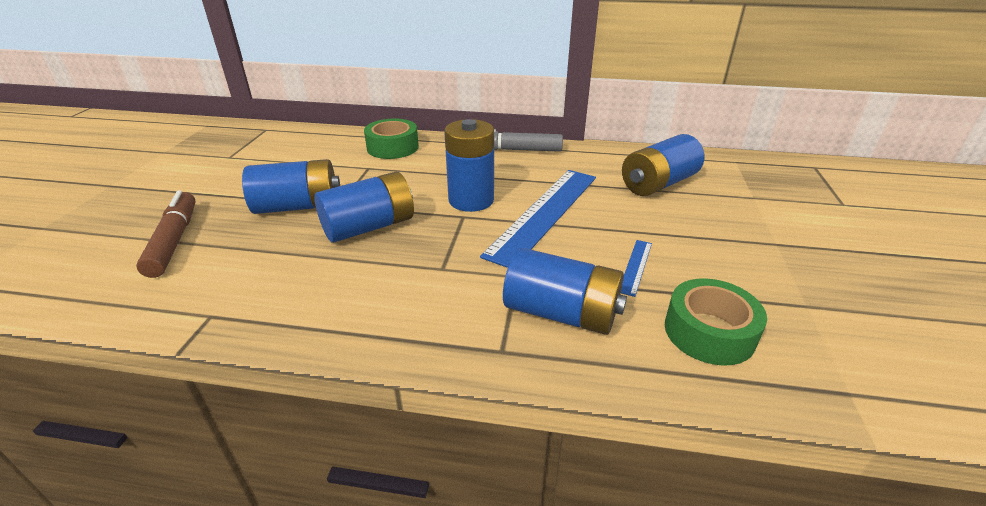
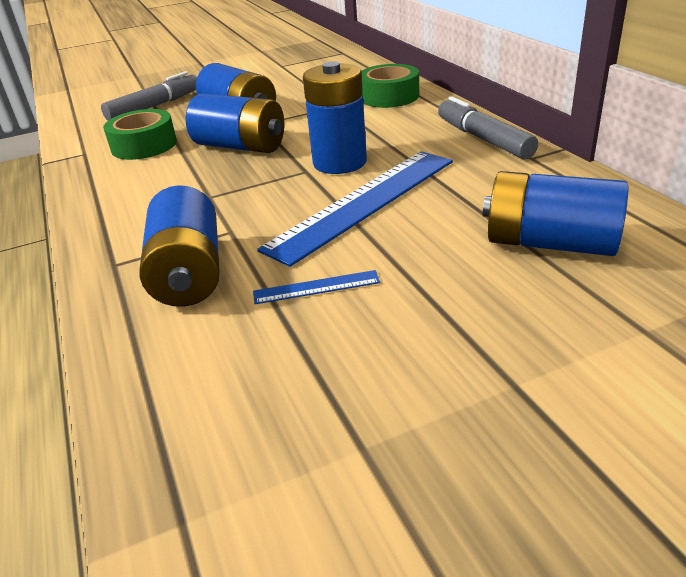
camera: 60 degrees right, 0 degrees up
(174, 241) = (154, 106): brown marker -> grey marker
(544, 213) = (363, 202): blue ruler -> blue ruler turned 45 degrees counterclockwise
(709, 332) = (227, 372): green tape -> green tape (144, 145)

